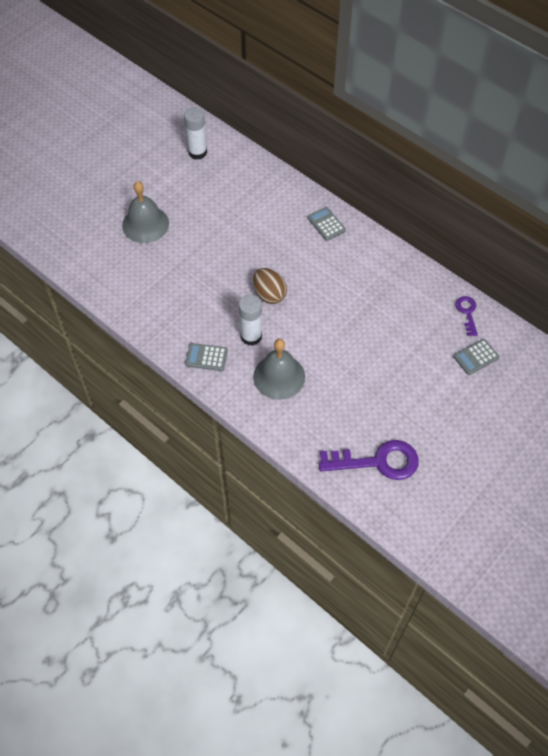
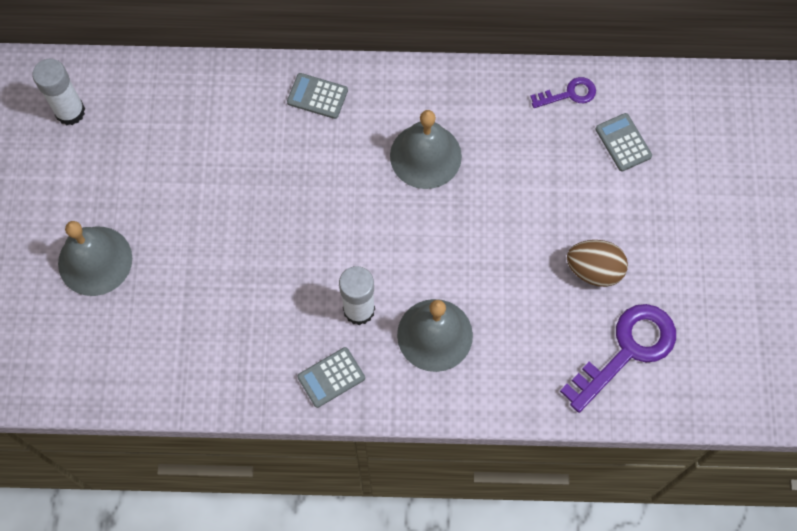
camera: 40 degrees left, 10 degrees up
(269, 294) = (332, 239): brown egg -> brown egg (594, 270)
(357, 289) = (425, 156): none -> grey bell
(467, 312) = (569, 94): purple key -> purple key turned 120 degrees clockwise
(476, 357) = (623, 142): grey calculator -> grey calculator turned 135 degrees clockwise

